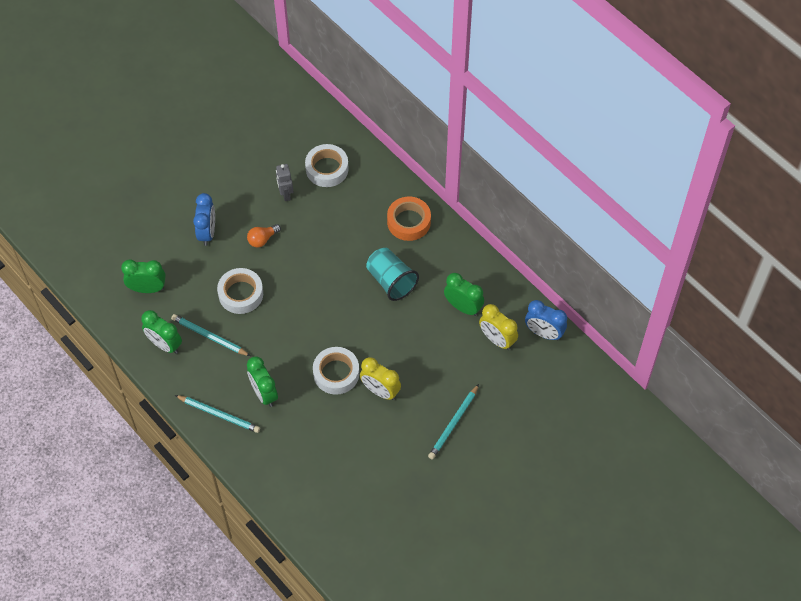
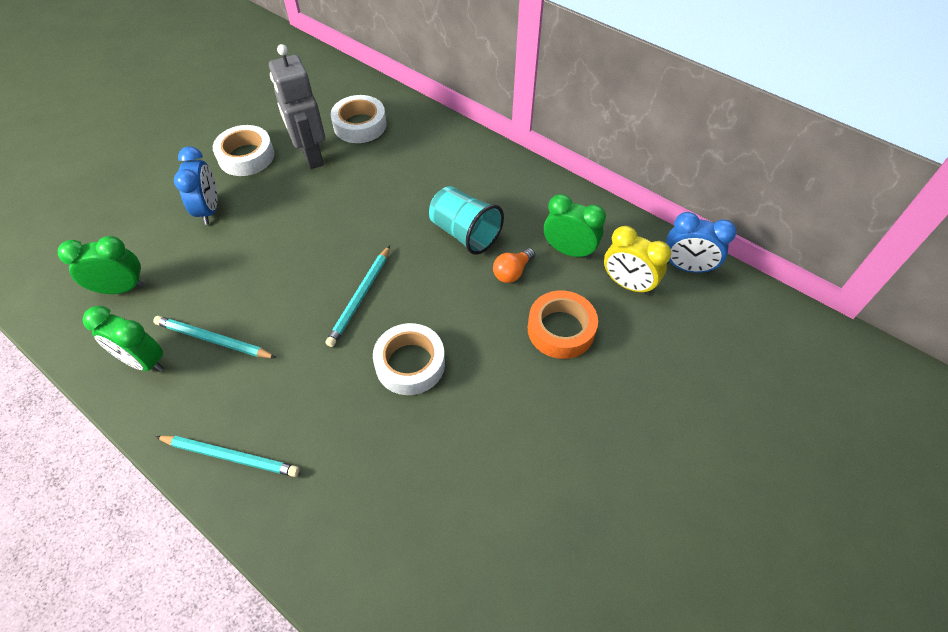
camera: 10 degrees left, 5 degrees down
(241, 294) = (258, 277): white tape -> white tape (246, 156)
(262, 239) = (285, 208): orange light bulb -> orange light bulb (512, 272)
(264, 393) = (302, 411): green clock -> none
(285, 194) = (311, 156): grey robot -> grey robot, size x1.81
(380, 391) = (481, 379): yellow clock -> none
(408, 222) = (472, 165): orange tape -> orange tape (561, 329)
(453, 423) = (604, 410): turquoise pencil -> turquoise pencil (360, 297)

